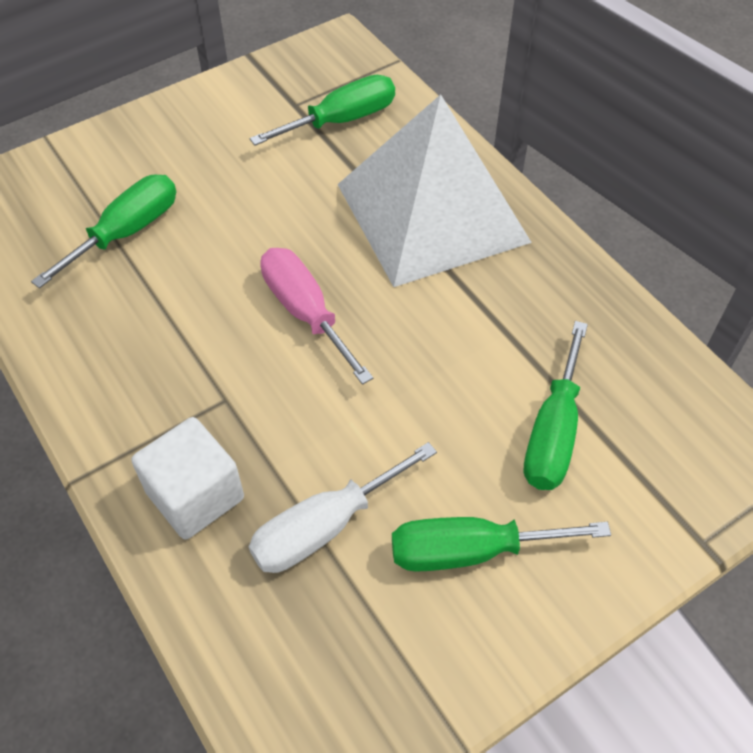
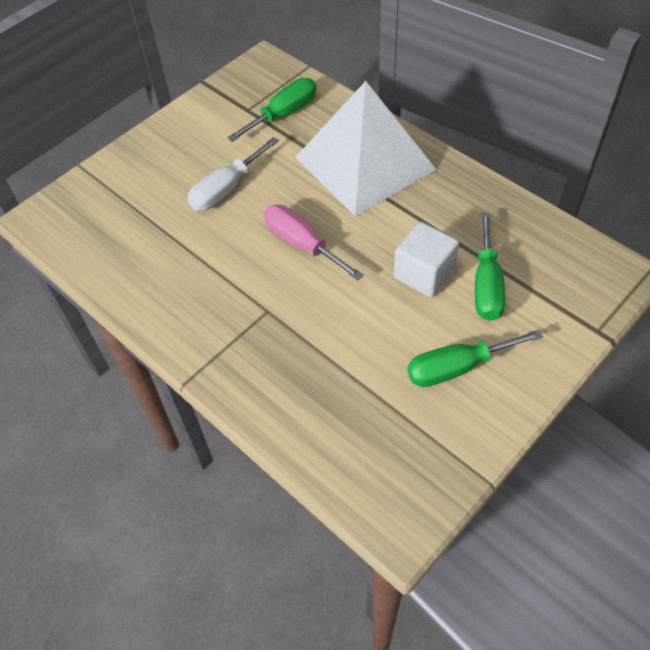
camera: 10 degrees left, 0 degrees up
(126, 232) = (161, 217): green screwdriver -> none
(195, 495) = (269, 374): white cube -> white cube (424, 274)
(325, 527) = (360, 374): white screwdriver -> white screwdriver (226, 189)

